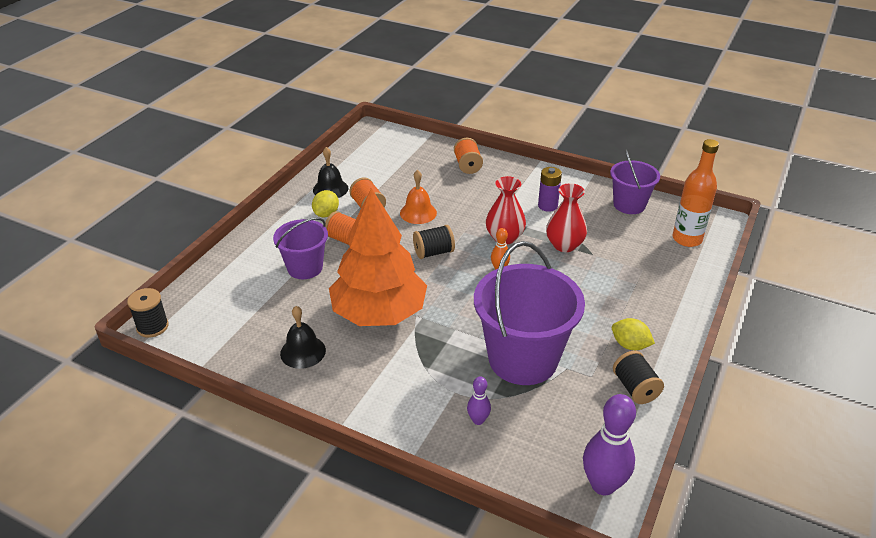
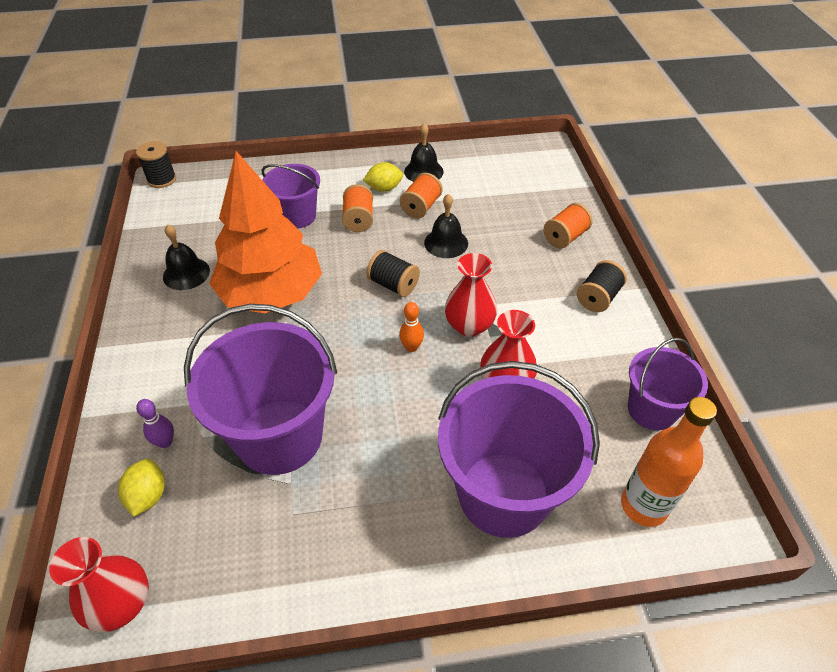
camera: 55 degrees right, 10 degrees up
(418, 213) = (446, 243): orange bell -> black bell
(547, 206) = (564, 334): purple battery -> none
(603, 485) = (121, 604): purple bowling pin -> red vase
(630, 345) = (373, 530): yellow lemon -> yellow lemon (148, 496)
(635, 388) = (299, 569): black spool -> black spool (598, 298)
(643, 283) = (503, 494): none -> purple bucket

